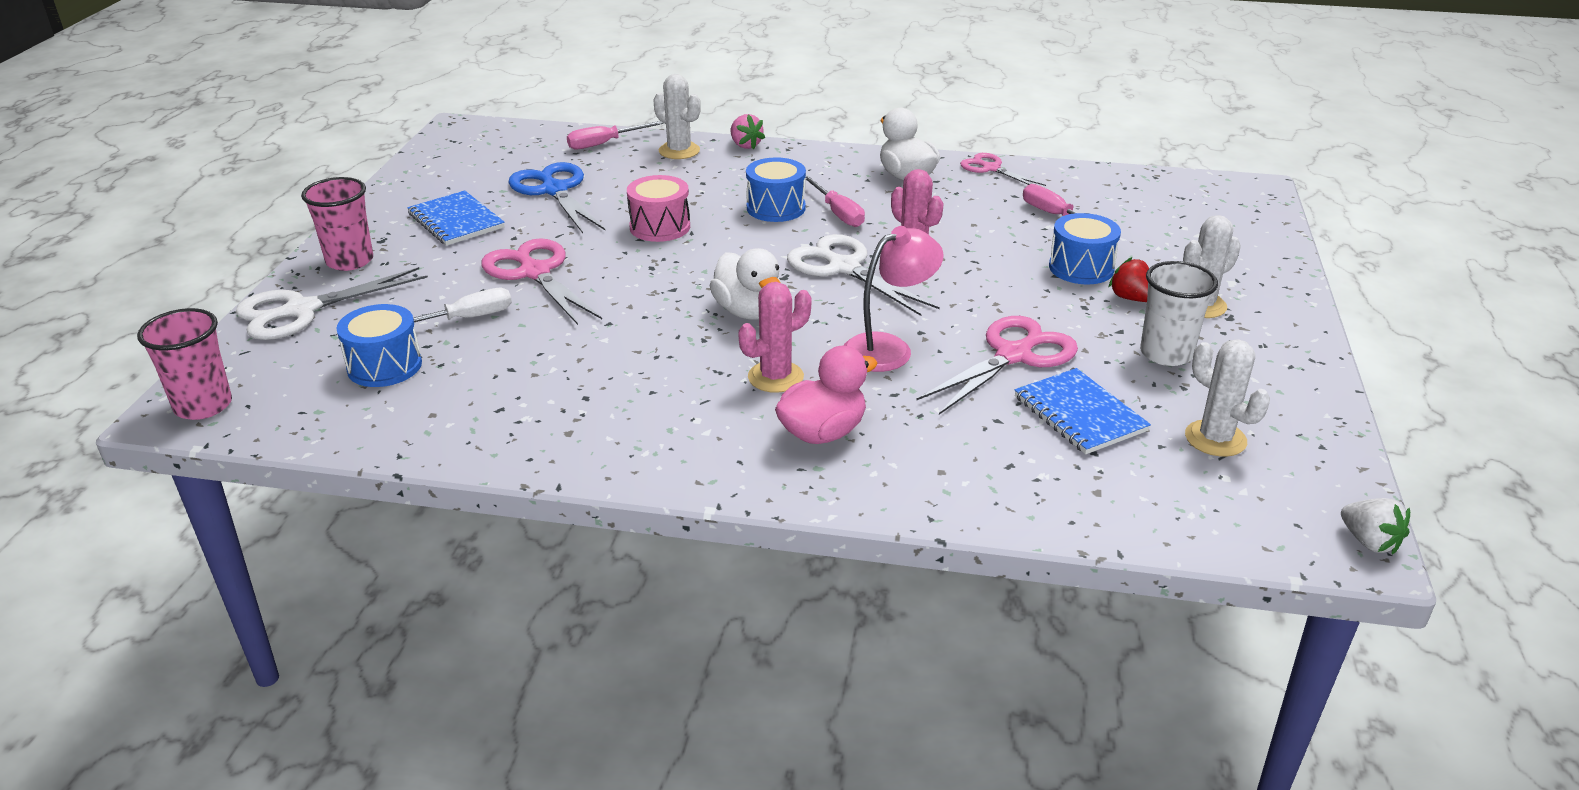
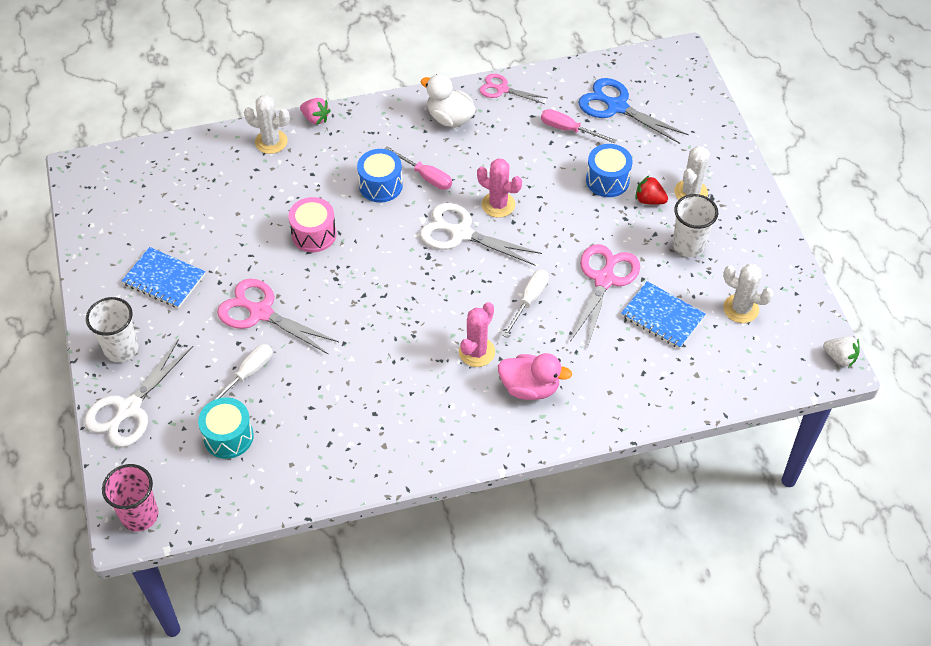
camera: 25 degrees left, 20 degrees up
(350, 261) = (121, 349): pink cup -> white cup
(384, 366) = (228, 436): blue drum -> turquoise drum
(554, 190) = (210, 220): blue scissors -> blue scissors (616, 106)
(604, 143) = (209, 151): pink screwdriver -> none
(748, 312) = (425, 299): white duck -> none
(822, 433) = (530, 388): pink duck -> pink duck turned 75 degrees clockwise
(889, 348) = (529, 301): pink lamp -> white screwdriver

